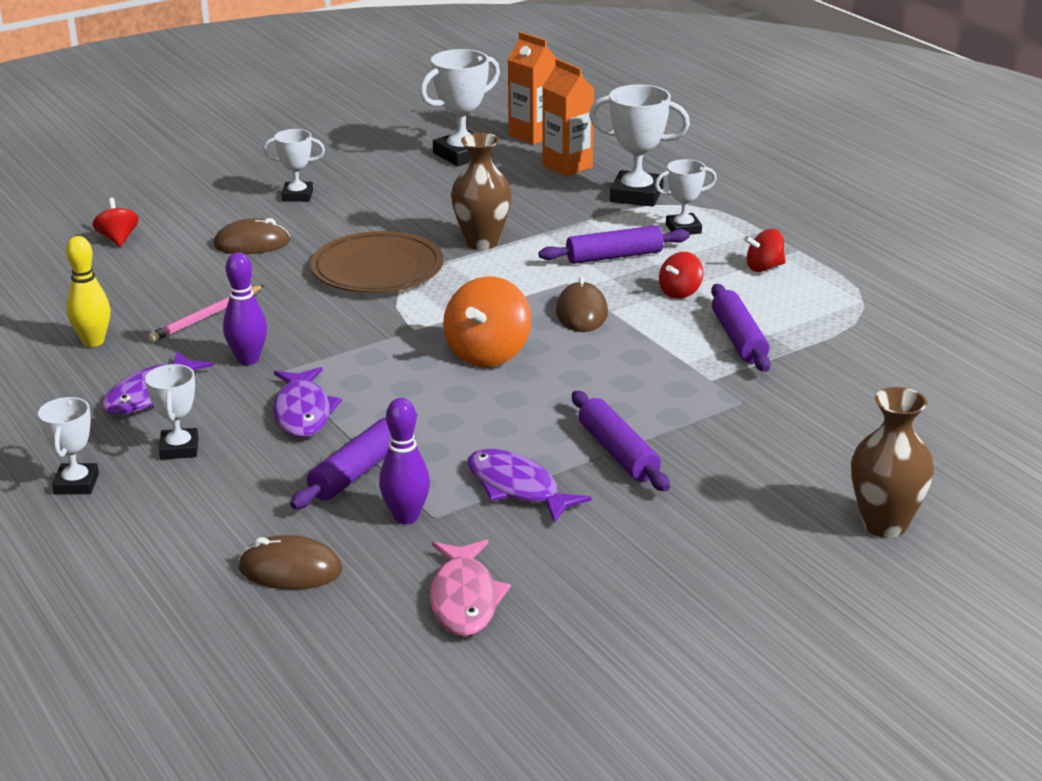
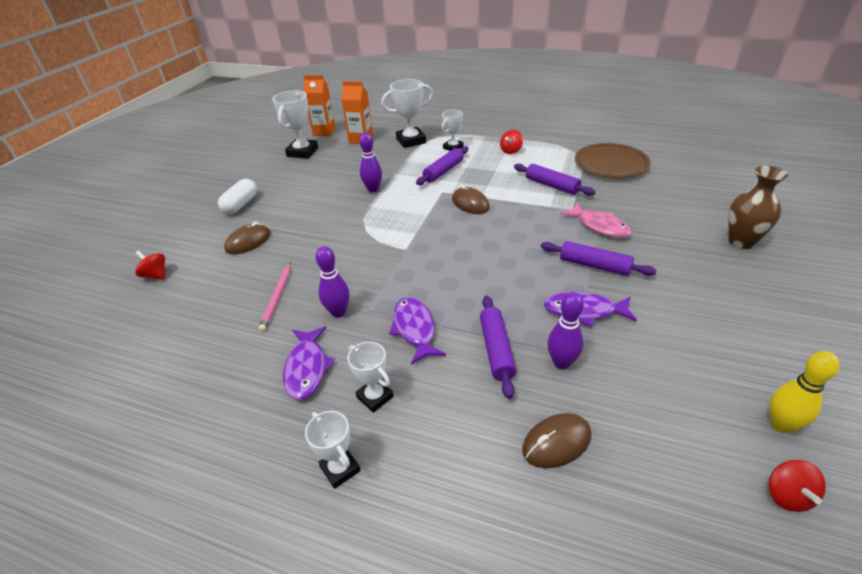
camera: 35 degrees left, 10 degrees up
(93, 341) = (221, 352): yellow bowling pin -> yellow bowling pin (780, 425)
(297, 196) = (241, 205): white trophy -> white capsule
(302, 412) = (415, 329): purple fish -> purple fish turned 150 degrees counterclockwise
(377, 269) = (340, 226): brown plate -> brown plate (611, 164)
(464, 599) = (665, 397): pink fish -> pink fish (599, 226)
(482, 242) = (373, 189): brown vase -> purple bowling pin
(488, 354) = (460, 245): orange spinning top -> none
(680, 292) = (496, 176): red spinning top -> red spinning top (787, 495)

